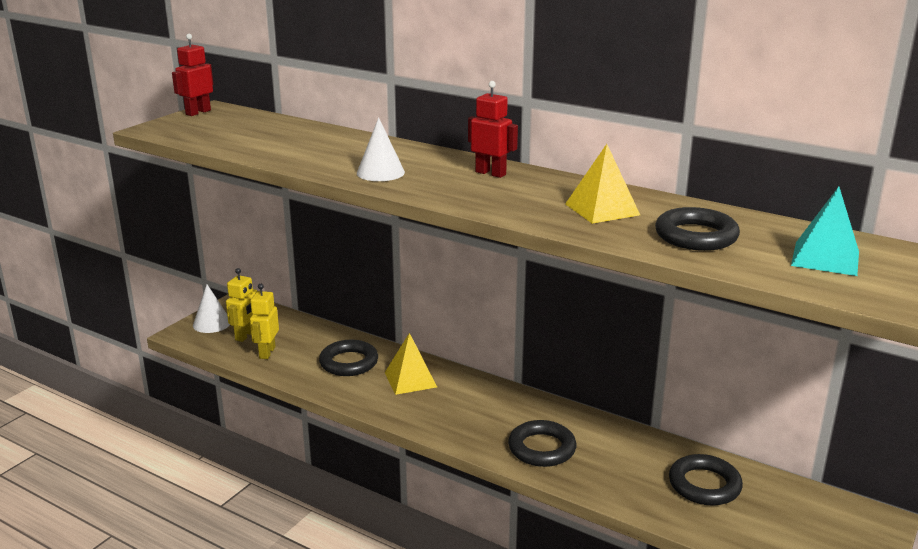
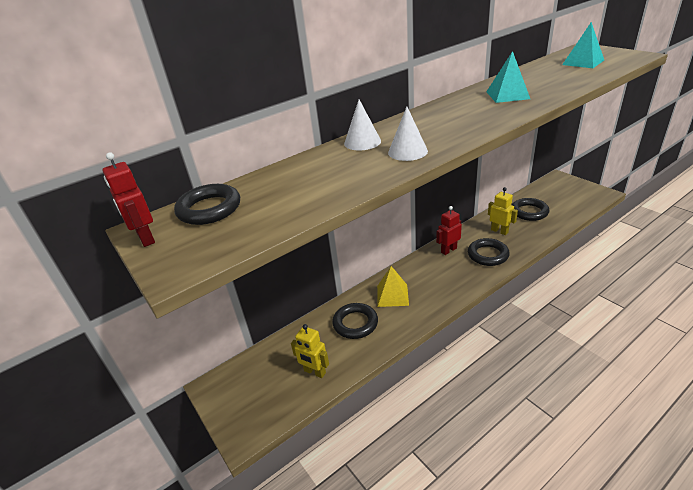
camera: 65 degrees left, 10 degrees up
(212, 323) = (238, 409): white cone -> white cone (362, 142)
(245, 335) = (277, 384): yellow robot -> yellow robot (499, 231)
(490, 173) = (429, 117): red robot -> red robot (448, 250)
(602, 209) = (507, 95): yellow pyramid -> turquoise pyramid
(696, 236) = (553, 80): black ring -> black ring (209, 209)

